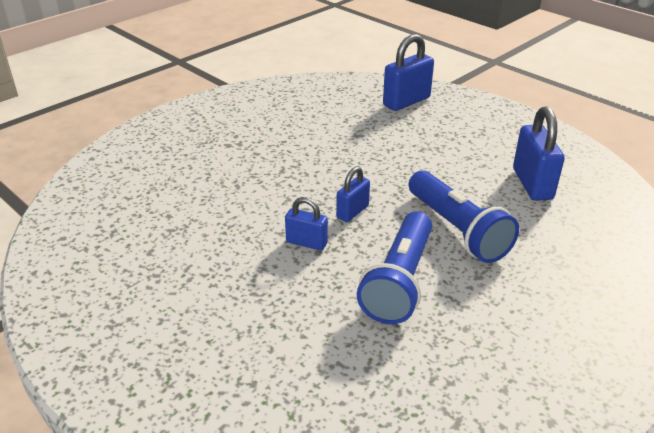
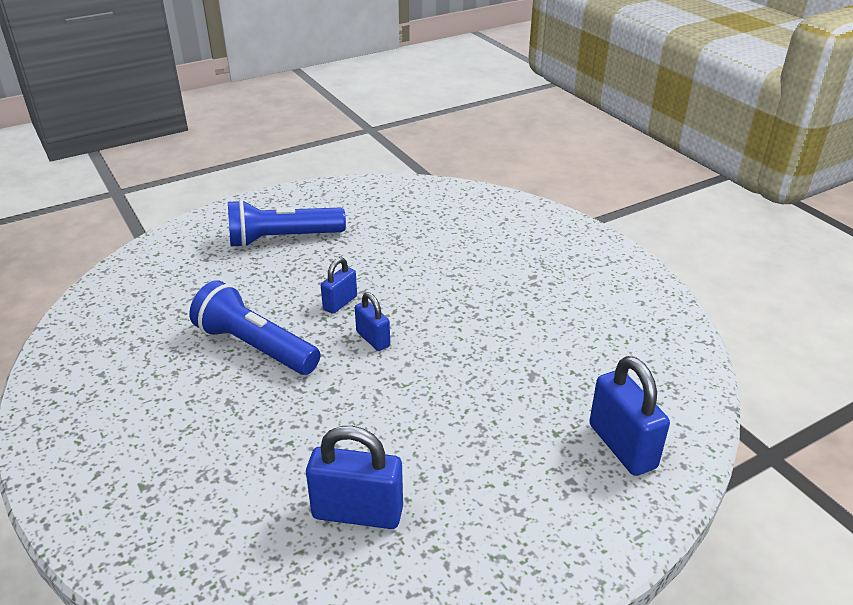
camera: 105 degrees right, 0 degrees up
(457, 229) = (305, 407): blue flashlight -> blue flashlight (283, 239)

